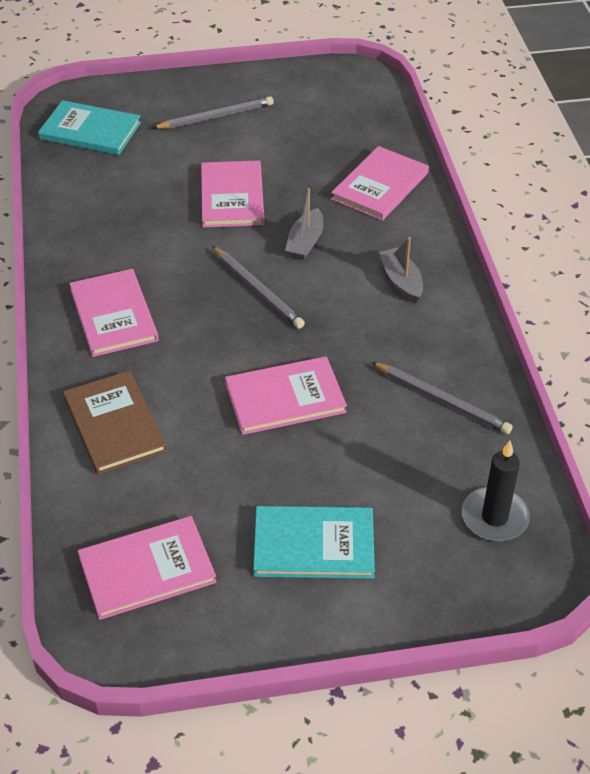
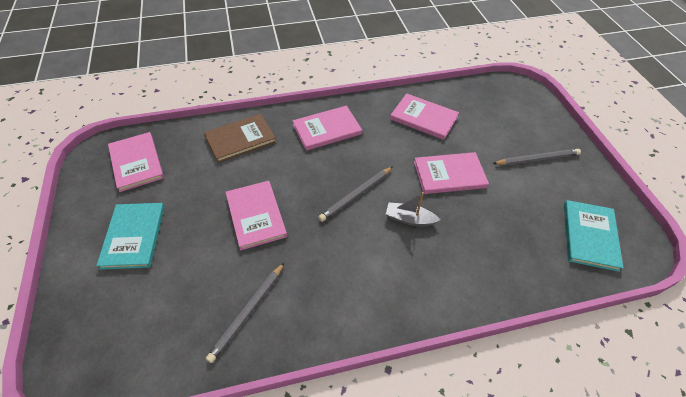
camera: 85 degrees right, 5 degrees up
(90, 131) = (495, 100): turquoise book -> turquoise book (590, 236)
(216, 116) = (537, 159): grey pencil -> grey pencil turned 75 degrees counterclockwise
(380, 186) = (489, 267): pink book -> pink book (423, 118)
(401, 281) = (376, 283): grey boat -> none
(494, 517) = (130, 347): black candle -> none

